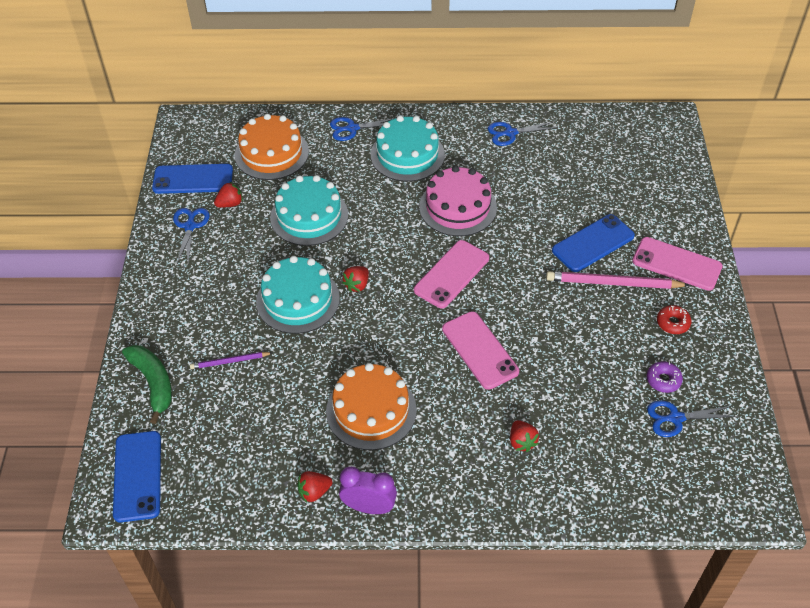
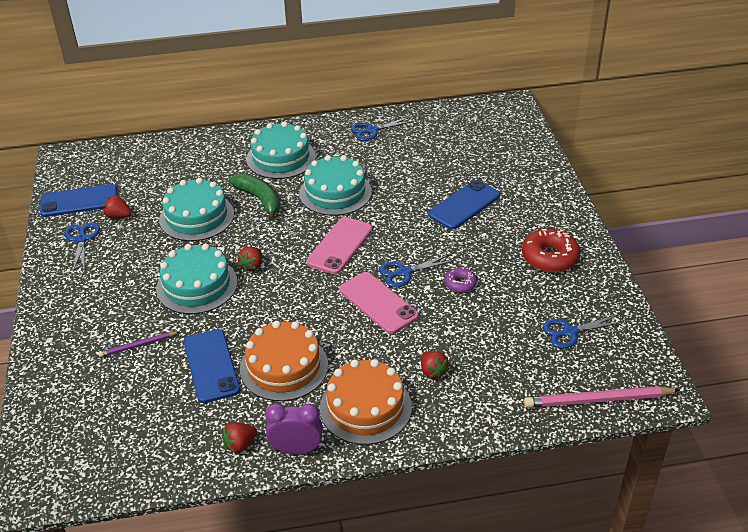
camera: 10 degrees left, 10 degrees down
(137, 476) = (58, 458): blue phone -> blue phone (211, 366)
(153, 383) = (63, 374): green banana -> green banana (259, 199)
(230, 204) = (118, 216): red strawberry -> red strawberry turned 120 degrees counterclockwise
(271, 153) = (152, 171): orange cake -> orange cake (365, 407)
(352, 128) = (225, 144): blue scissors -> blue scissors (404, 272)
(458, 207) = (335, 192): pink cake -> turquoise cake
(613, 283) = (489, 233): pink pencil -> pink pencil (598, 400)
(663, 380) = (551, 303): purple donut -> purple donut (460, 284)
(673, 323) = (549, 257): red donut -> red donut, size x1.83
(676, 264) = (542, 211): pink phone -> none

